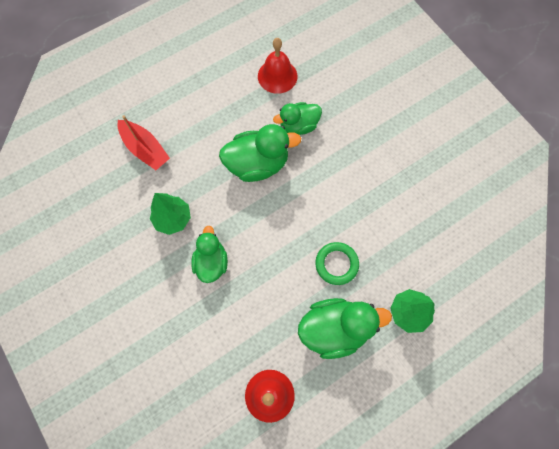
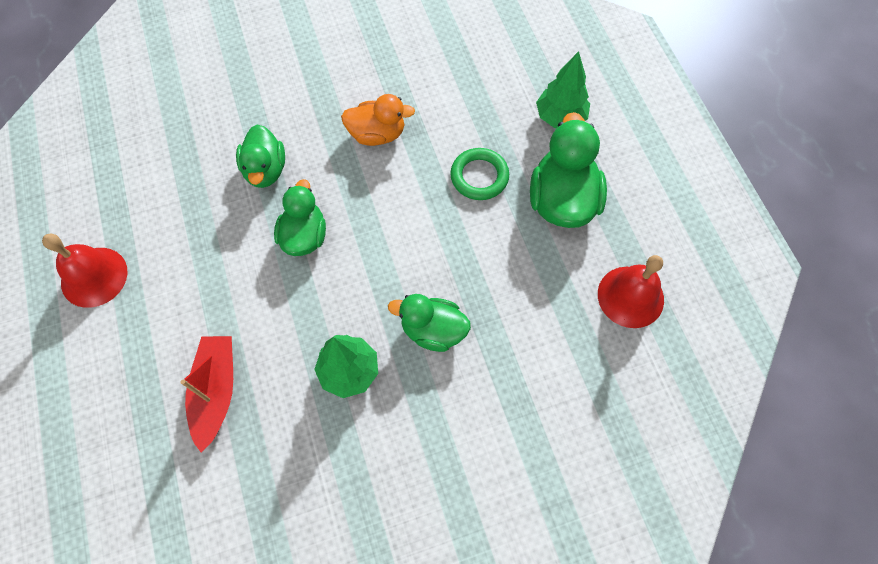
camera: 75 degrees left, 5 degrees down
(145, 149) = (216, 392): red boat -> red boat turned 60 degrees counterclockwise
(257, 164) = (304, 236): green duck -> green duck, size x0.66
(277, 76) = (173, 177): red bell -> red bell (94, 277)
(349, 186) = (377, 134): none -> orange duck

